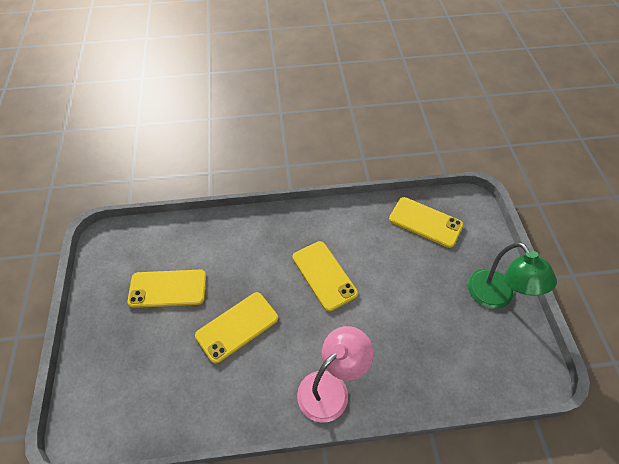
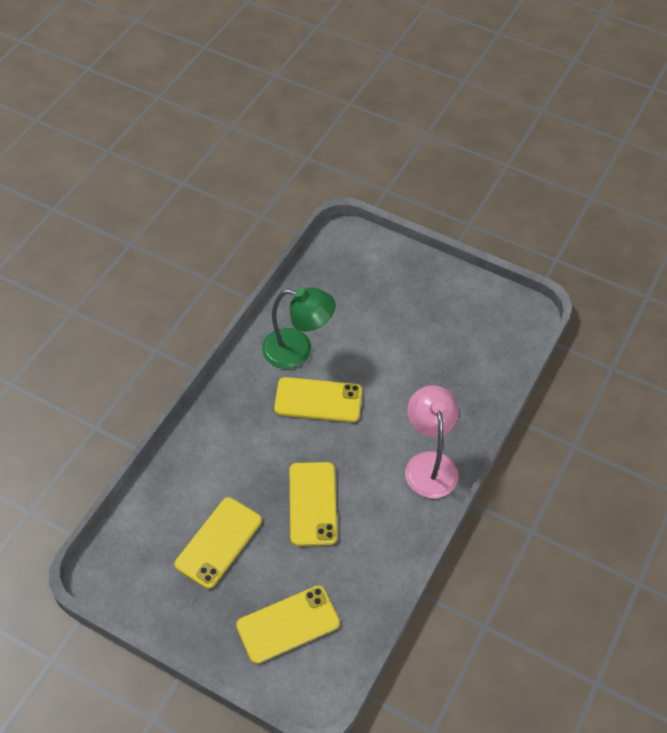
camera: 55 degrees left, 0 degrees up
(425, 222) = (332, 284): yellow phone -> yellow phone (288, 624)
(496, 297) = (446, 289): green lamp -> green lamp (297, 350)

